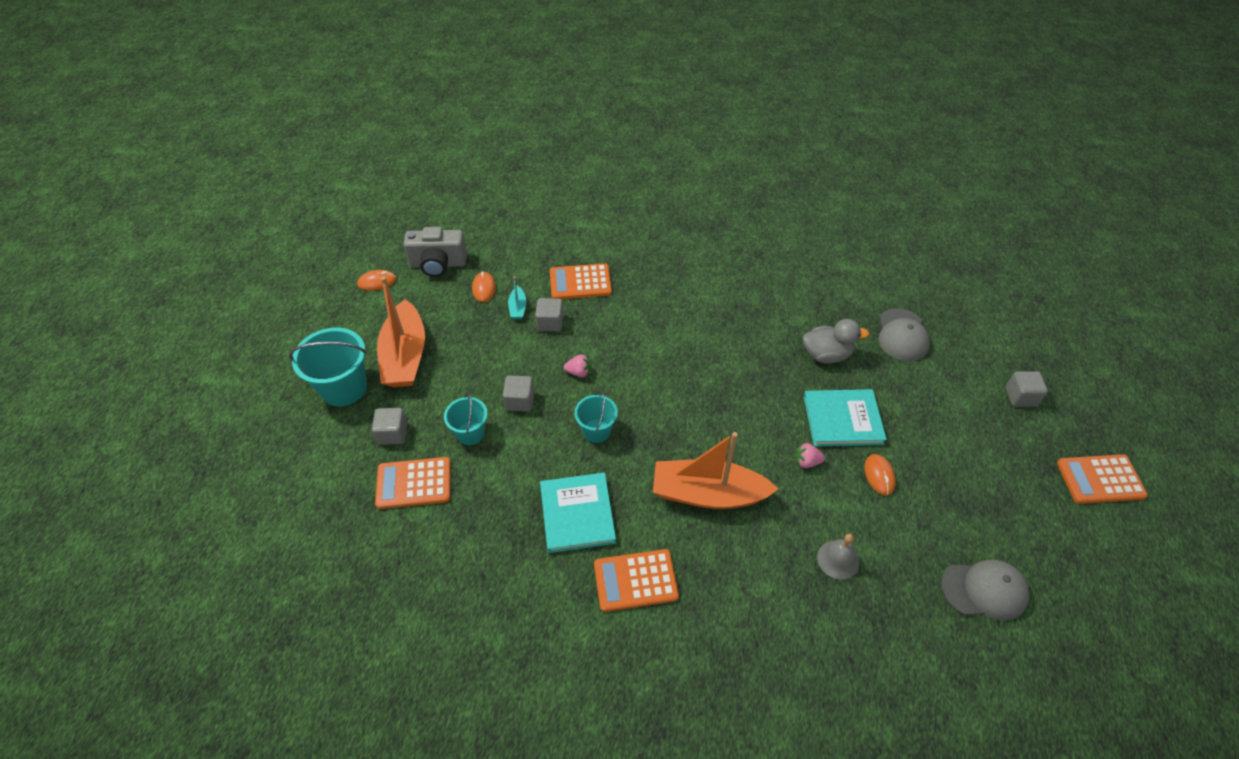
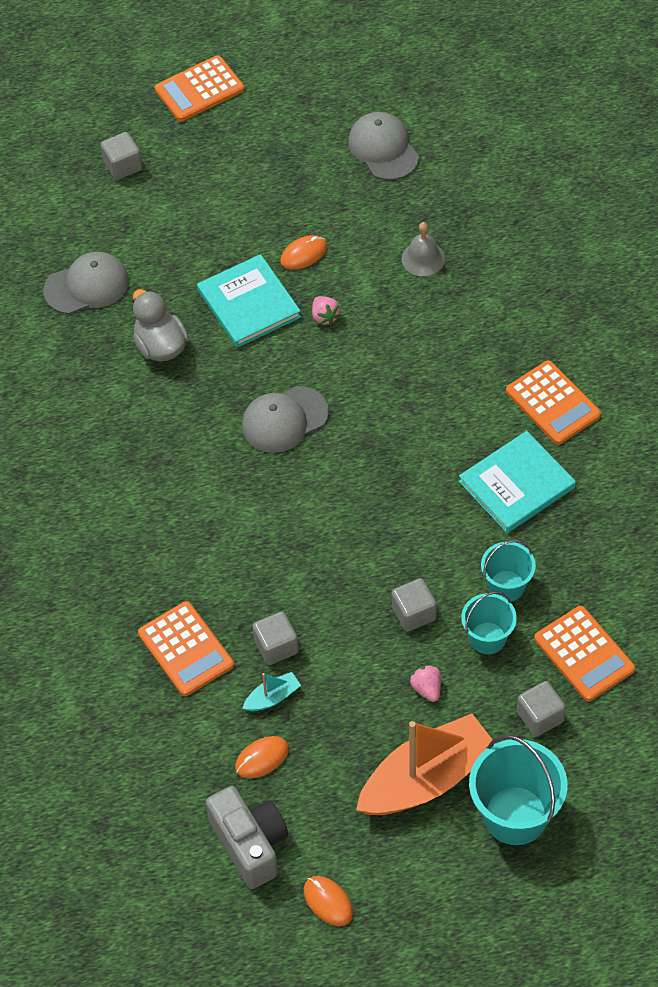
camera: 115 degrees left, 5 degrees up
(578, 372) = (335, 575): pink strawberry -> pink strawberry (427, 688)
(596, 431) = (405, 517): turquoise bucket -> turquoise bucket (506, 586)
(708, 494) = (418, 384): orange boat -> none
(722, 397) = (284, 420): none -> grey cap
(1100, 479) = (199, 89): orange calculator -> orange calculator turned 90 degrees clockwise

